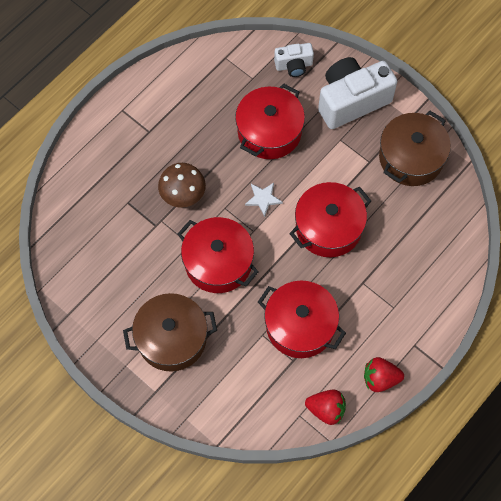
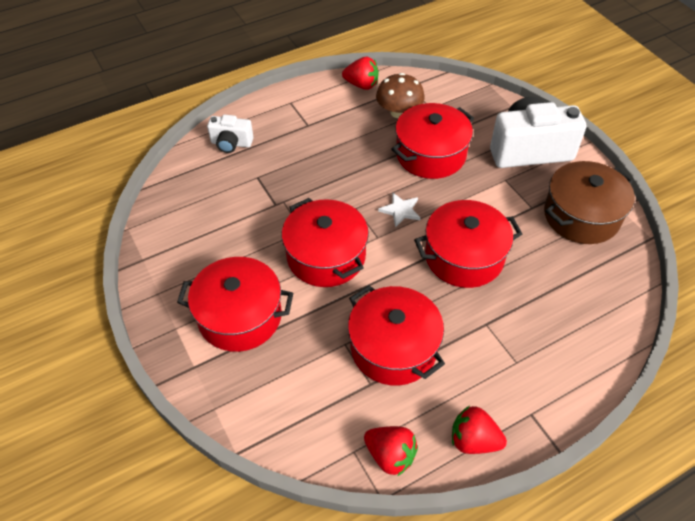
camera: 20 degrees right, 15 degrees down
(172, 338) = (240, 316): brown pot -> red pot
(180, 69) = (361, 85): none -> red strawberry
(183, 194) = (317, 184): brown mushroom -> brown mushroom (399, 112)
(294, 65) = (477, 107): white camera -> white camera (231, 143)

